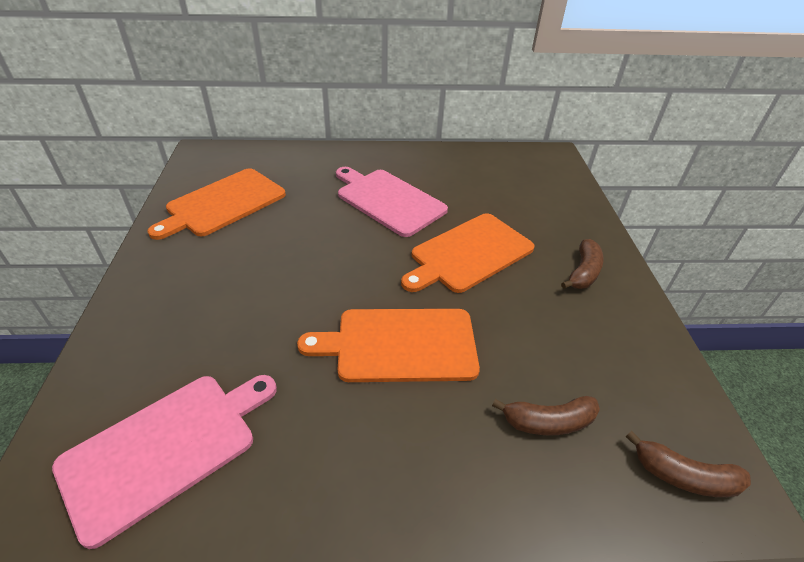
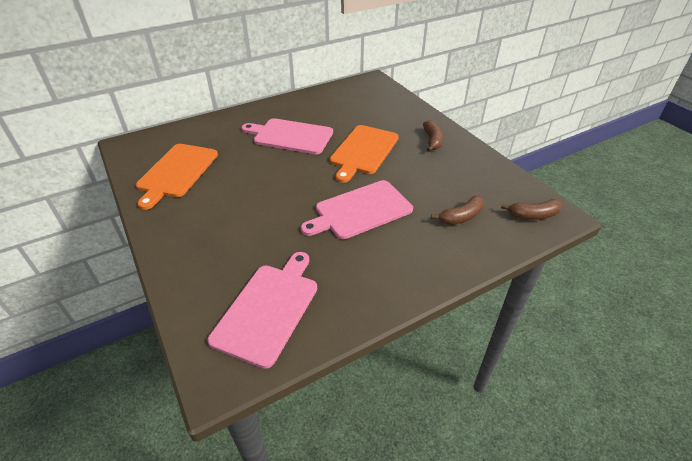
camera: 25 degrees left, 0 degrees up
(400, 344) = (360, 210): orange cutting board -> pink cutting board

